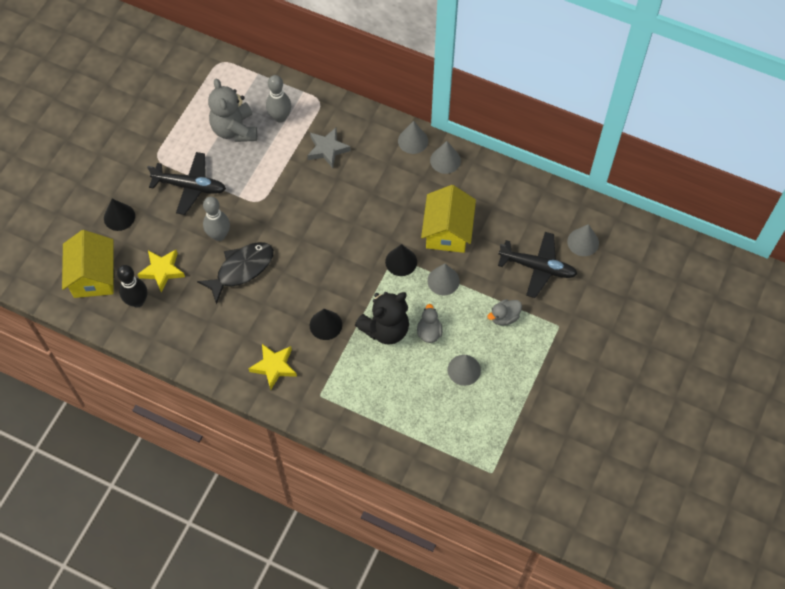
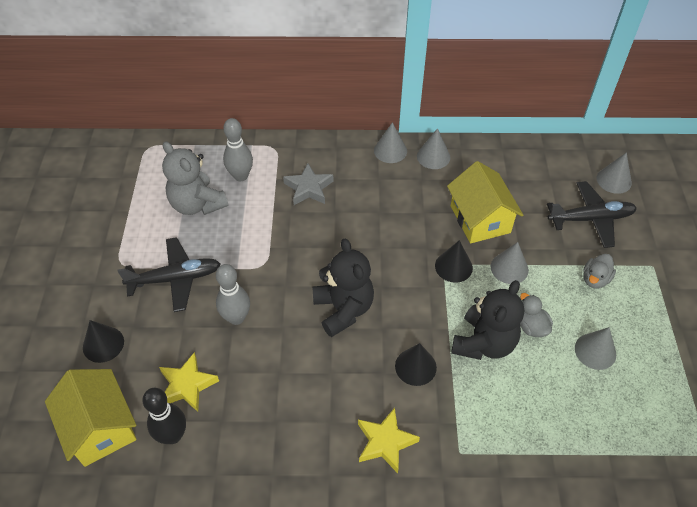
camera: 25 degrees left, 10 degrees down
(241, 269) = (283, 344): black fish -> none
(298, 261) = (343, 309): none -> black teddy bear

